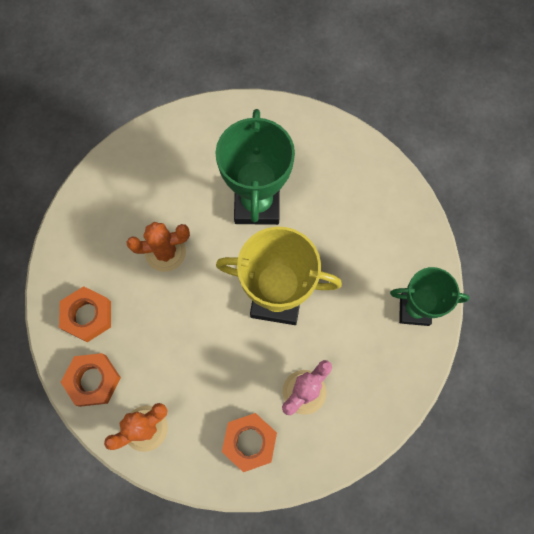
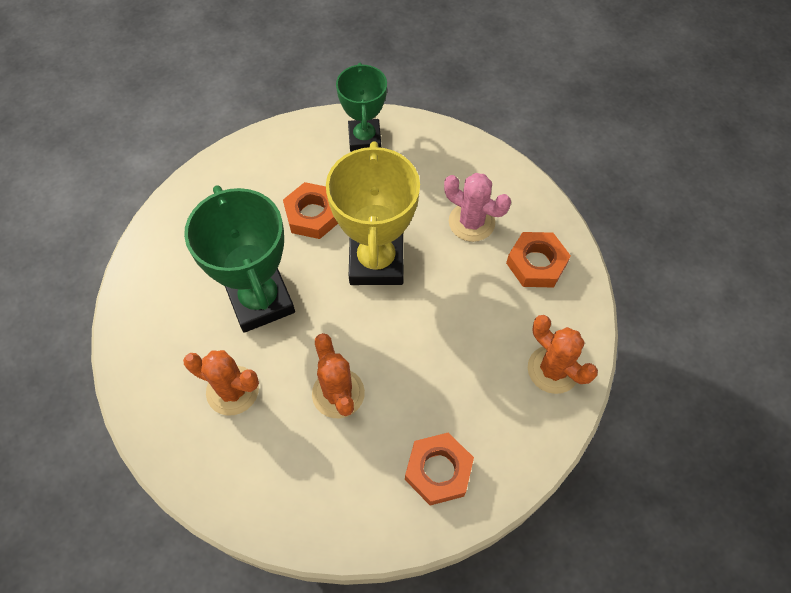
camera: 100 degrees left, 10 degrees down
(93, 380) = (516, 442): orange nut -> orange nut (313, 215)
(185, 178) = (232, 390): none -> orange cactus
(257, 204) = (260, 300): green trophy -> green trophy turned 75 degrees clockwise

